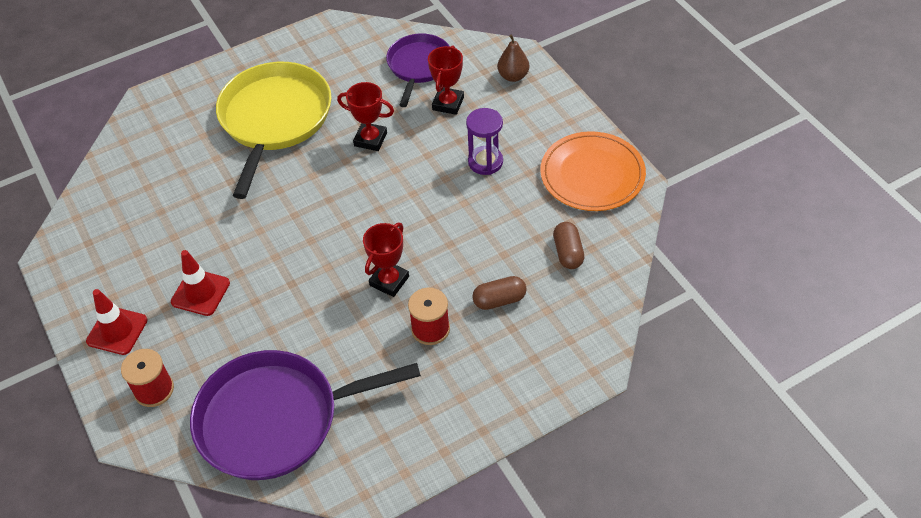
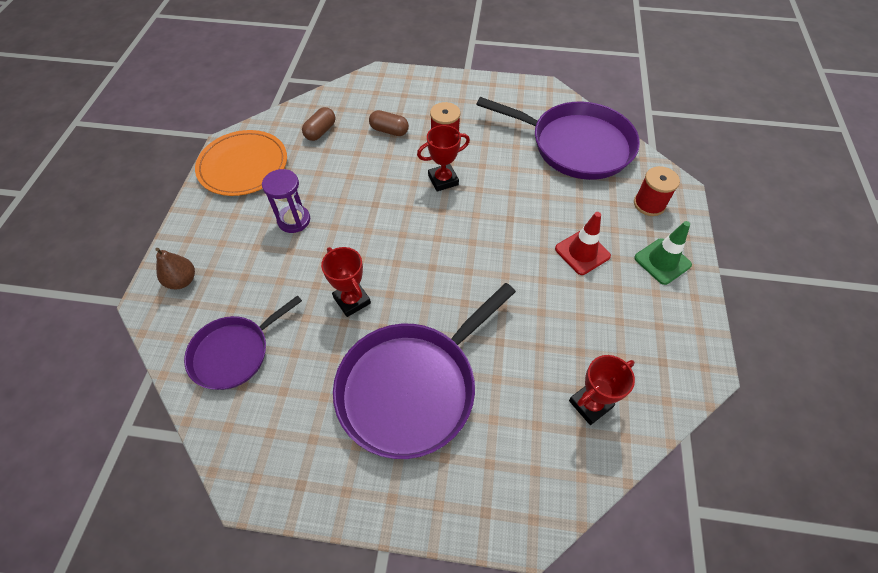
camera: 145 degrees left, 5 degrees up
(117, 331) = (662, 261): red traffic cone -> green traffic cone
(274, 119) = (412, 387): yellow pan -> purple pan
(448, 103) = (259, 291): red trophy -> red trophy (590, 404)

